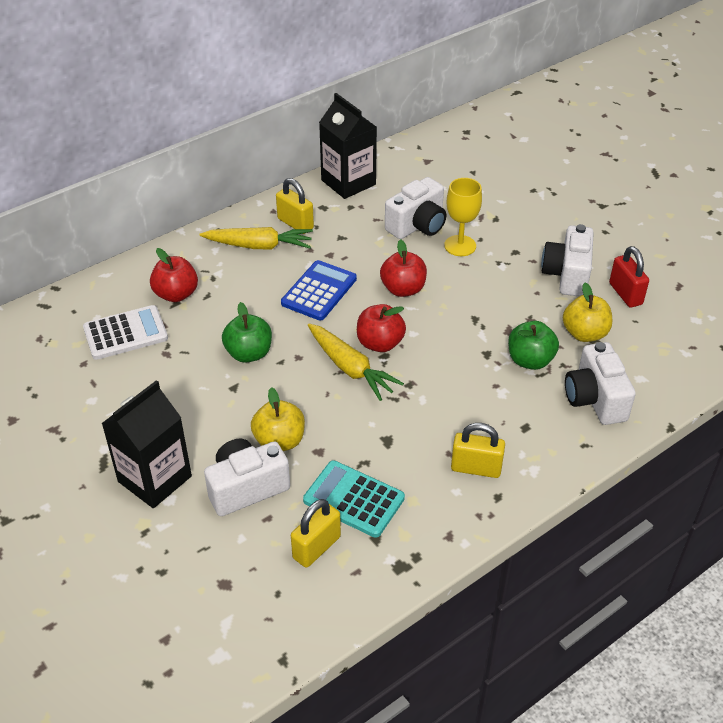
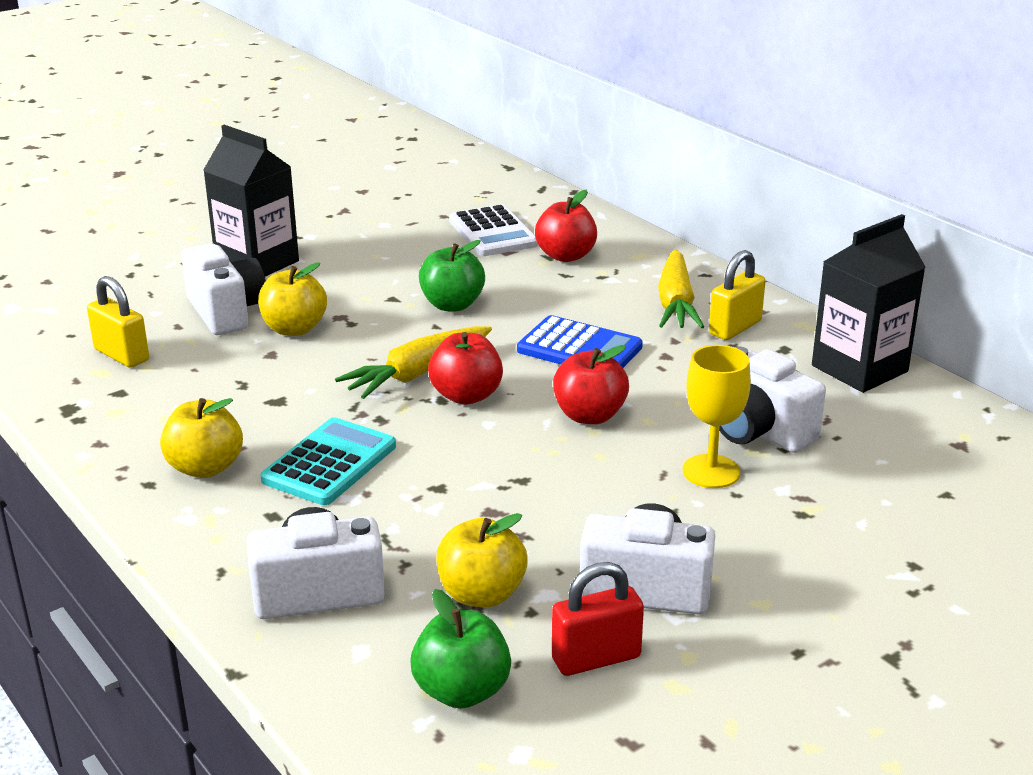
camera: 90 degrees right, 15 degrees down
(354, 499) = (184, 377): turquoise calculator -> turquoise calculator (329, 463)
(476, 468) = (205, 468): yellow padlock -> yellow apple
(530, 360) = (418, 529): green apple -> green apple (462, 691)

